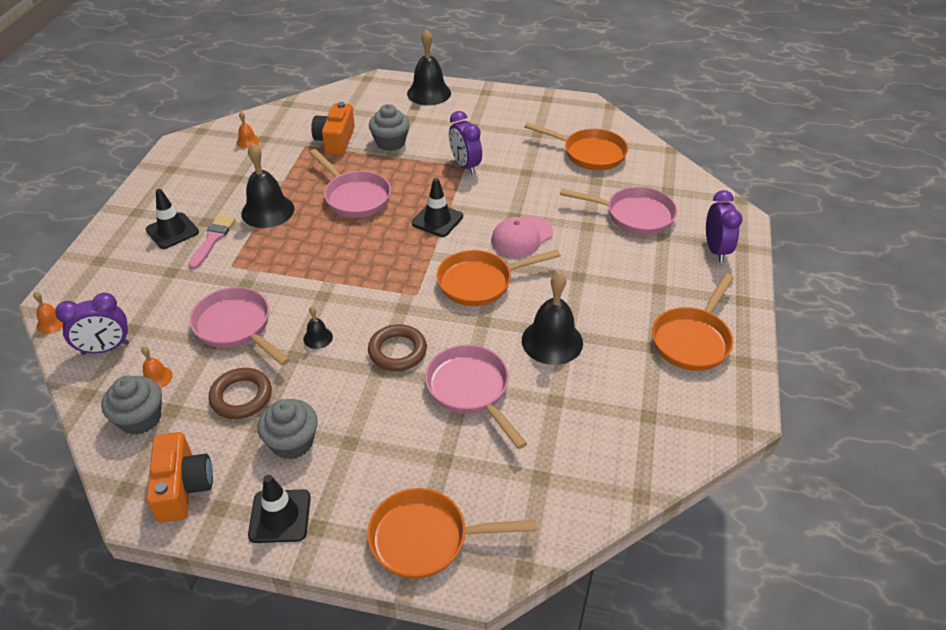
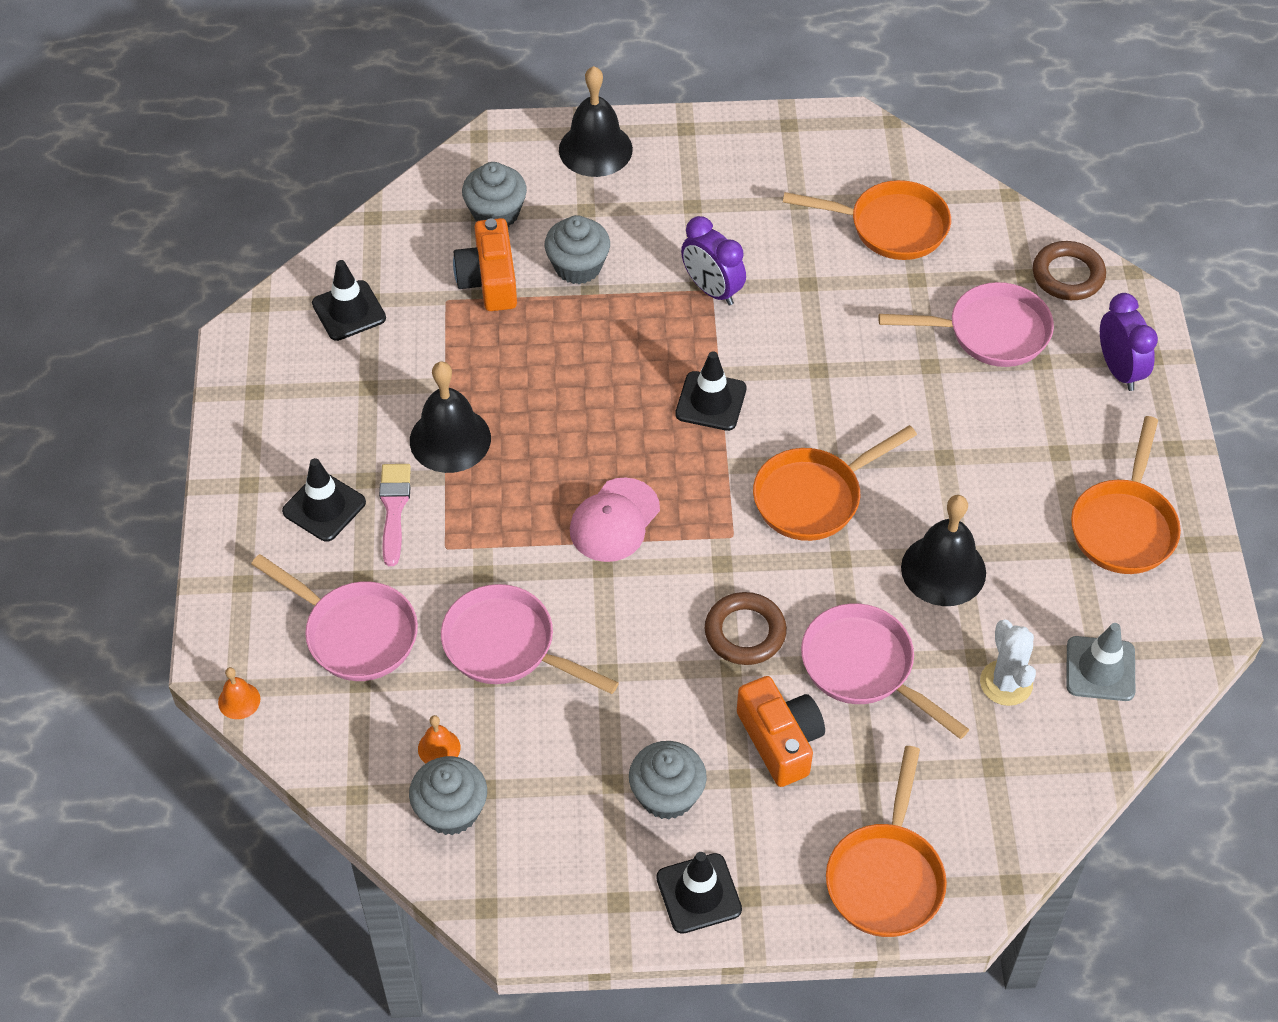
camera: 15 degrees left, 10 degrees up
(105, 348) = (341, 721): purple clock -> none
(183, 487) = (559, 887): orange camera -> orange camera (780, 740)
(241, 396) = (568, 748): brown ring -> brown ring (1068, 275)
(247, 141) = (349, 311): orange bell -> black traffic cone
(318, 338) = (628, 637): black bell -> none
(355, 197) = (570, 385): pink pan -> pink pan (355, 633)
(357, 112) = (496, 213): none -> grey cupcake
(426, 538) = (886, 876): orange pan -> orange pan turned 60 degrees counterclockwise
(521, 237) = (843, 406): pink cap -> pink cap (614, 520)
(571, 422) = (1006, 683): none -> white cactus
(646, 428) = (1100, 669): none -> grey traffic cone

